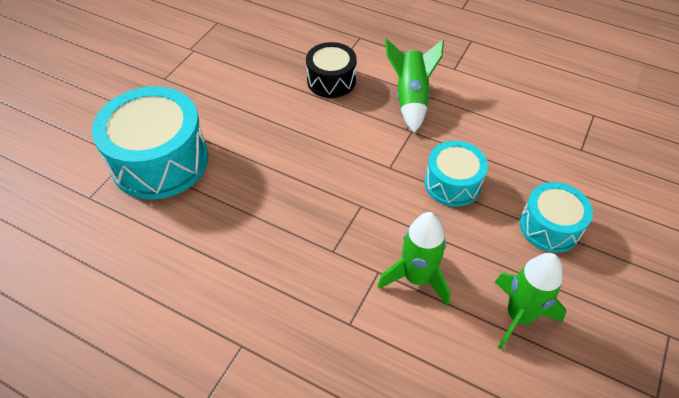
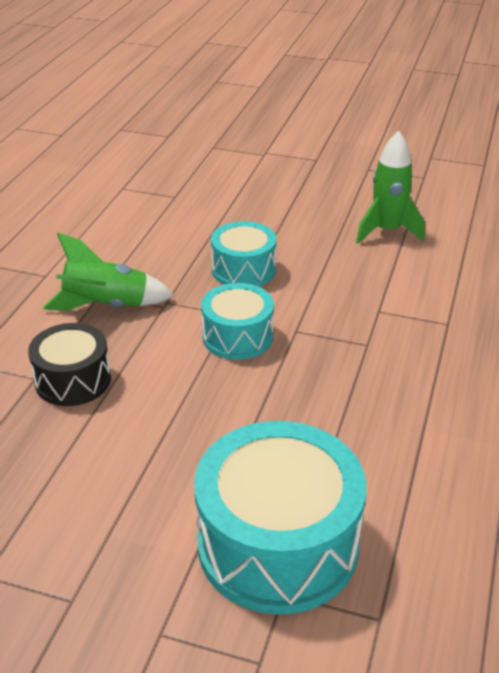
camera: 100 degrees left, 15 degrees down
(416, 278) = (375, 286): green rocket -> none
(549, 226) = (281, 215): turquoise drum -> turquoise drum (237, 337)

